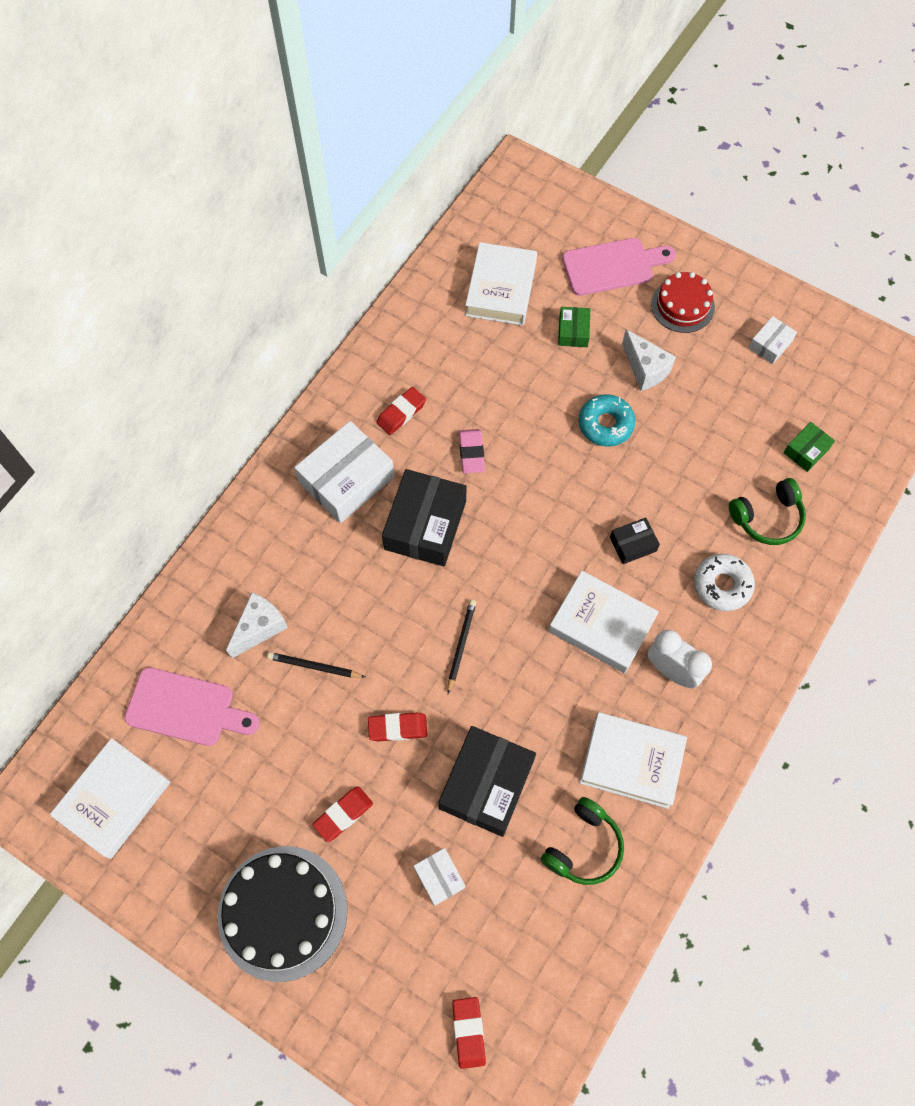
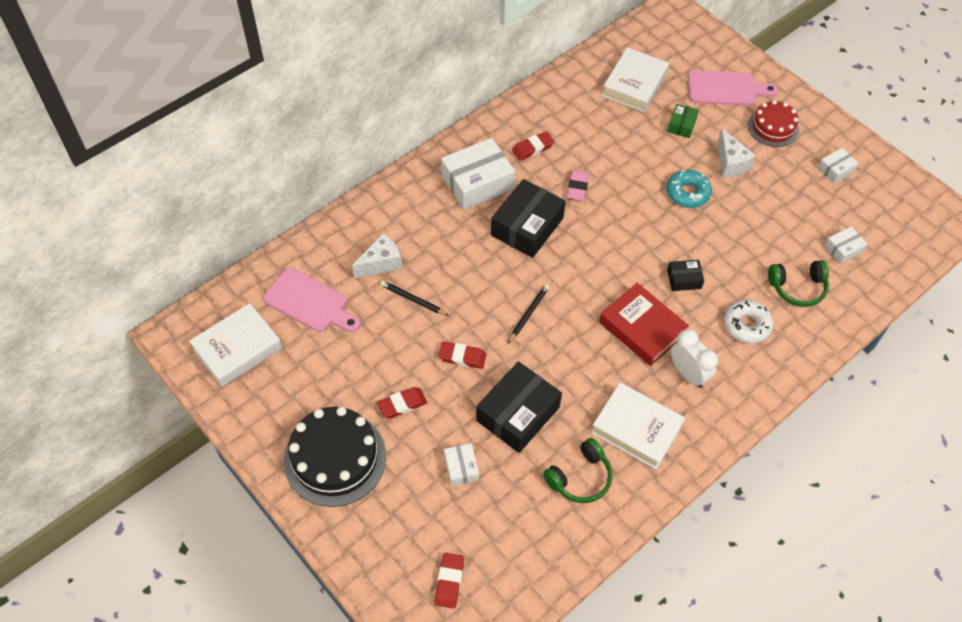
camera: 15 degrees right, 10 degrees down
(601, 625) = (642, 328): white book -> red book
(806, 451) = (843, 249): green box -> white box

